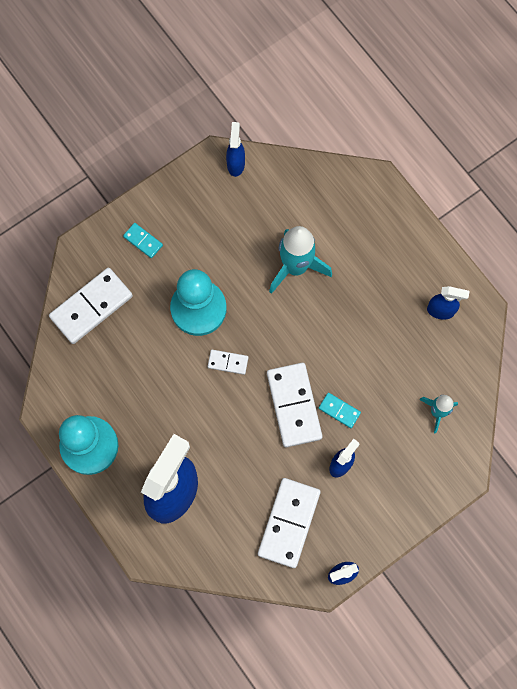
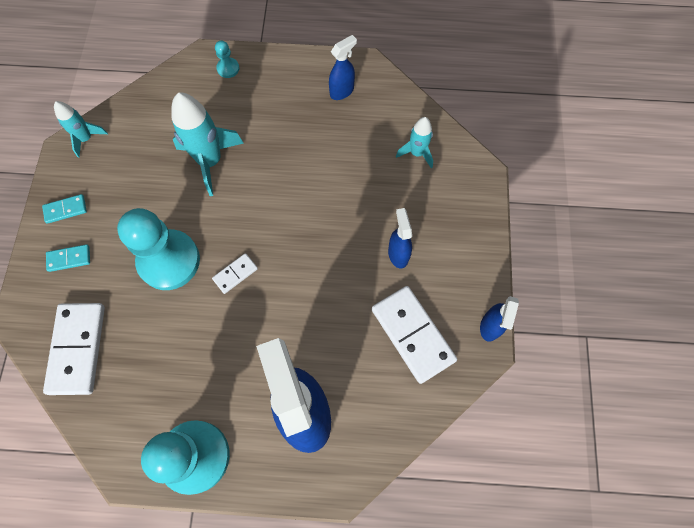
camera: 50 degrees left, 5 degrees down
(236, 164) = (86, 139): blue spray bottle -> turquoise rocket
(294, 405) = (318, 251): white domino -> none
(339, 410) = (353, 221): turquoise domino -> turquoise domino (65, 210)
(383, 208) = (228, 68): none -> turquoise pawn

